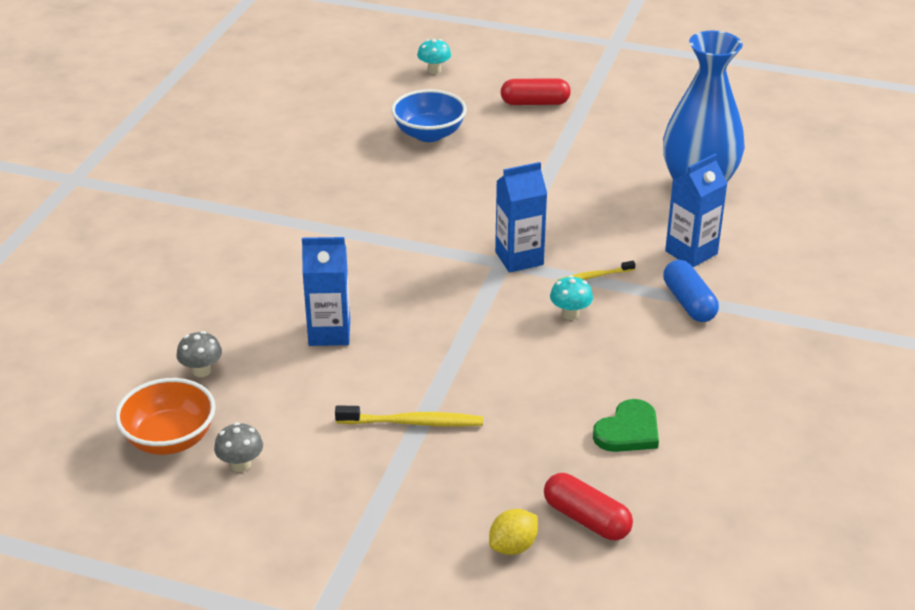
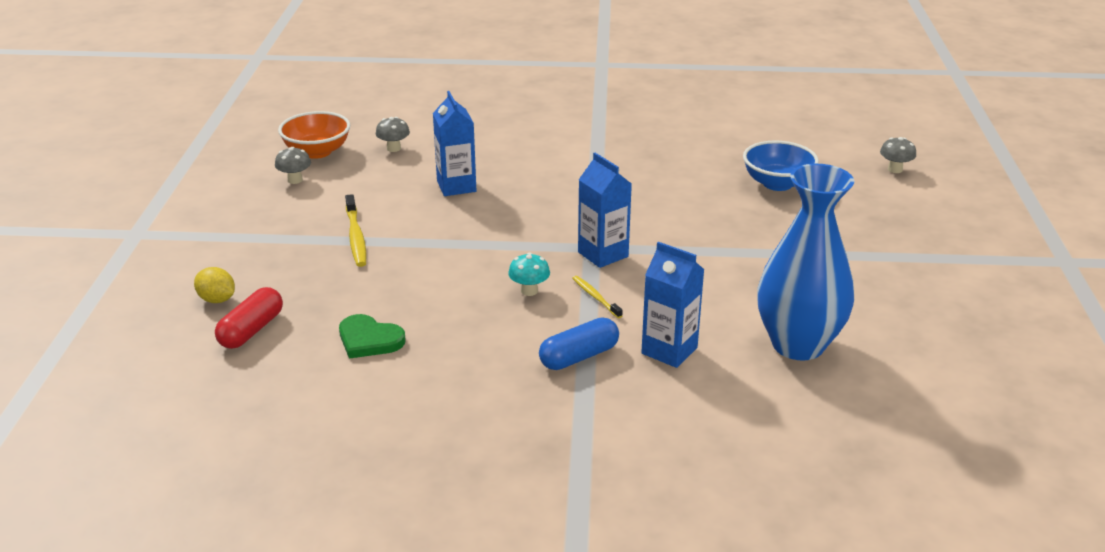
camera: 75 degrees right, 5 degrees down
(434, 70) = (895, 169): turquoise mushroom -> grey mushroom
(535, 103) = (884, 229): red capsule -> none

